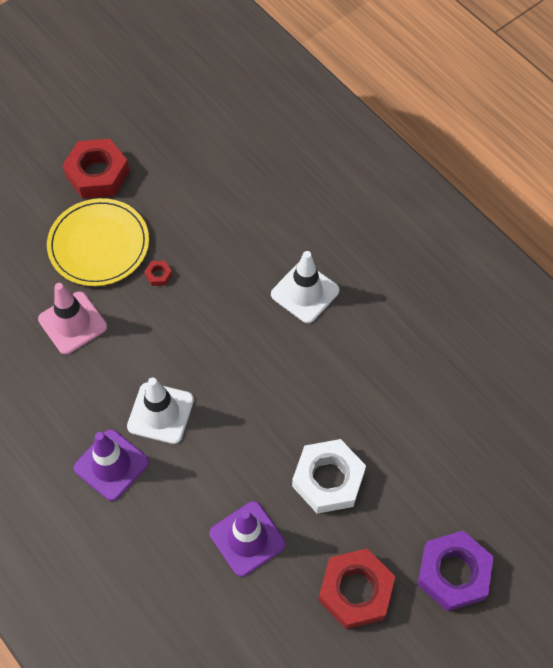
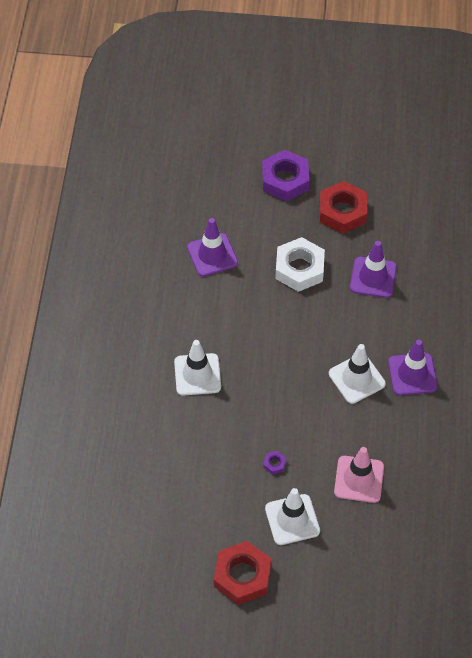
camera: 135 degrees left, 5 degrees down
(99, 244) = (292, 520): yellow plate -> white traffic cone
(158, 275) = (274, 464): red nut -> purple nut
(423, 416) = (212, 255): none -> purple traffic cone

